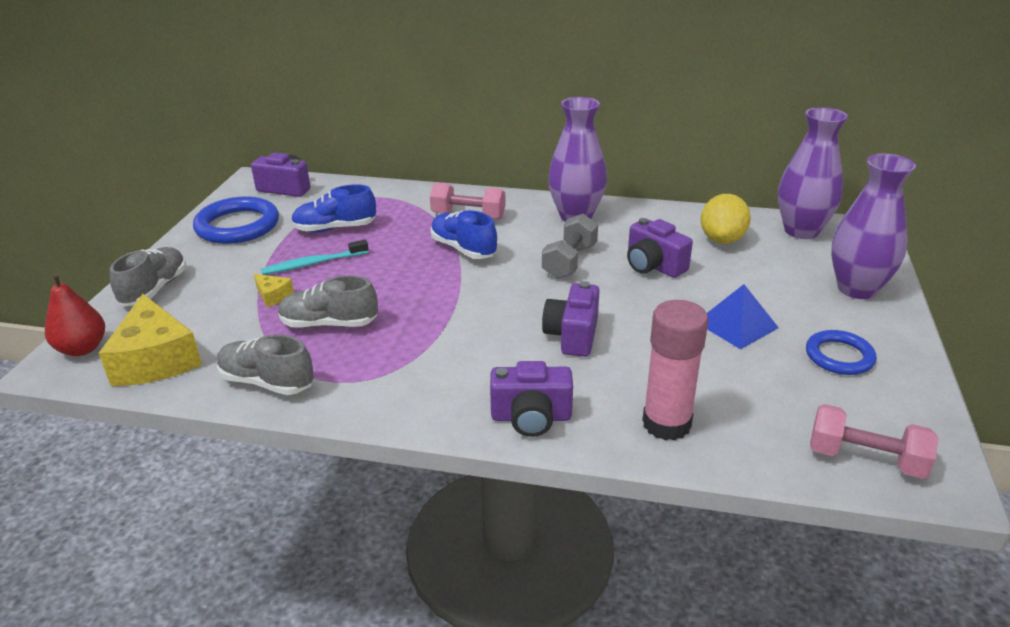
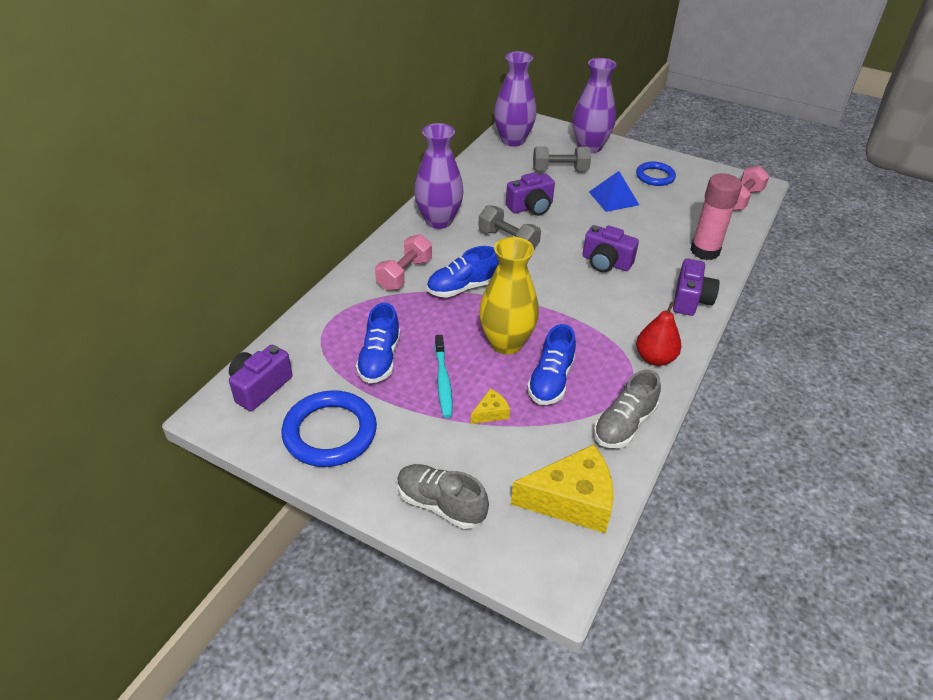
camera: 75 degrees left, 10 degrees up
(82, 349) = (536, 561): red pear -> red pear (655, 358)
(329, 324) = (551, 381): grey shoe -> blue shoe
(382, 288) = (506, 343): none -> yellow vase
(722, 239) = (509, 171): yellow lemon -> none
(765, 274) = (560, 170): none -> grey dumbbell

